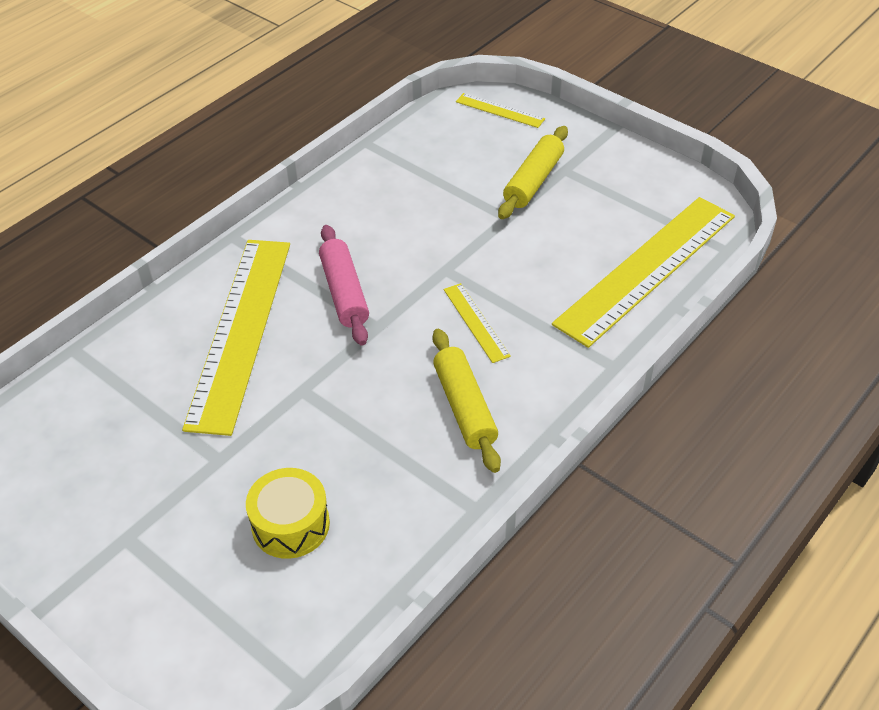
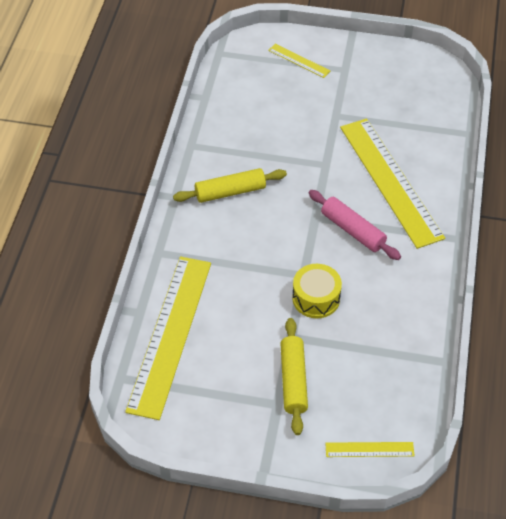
camera: 150 degrees right, 5 degrees up
(290, 524) = (275, 103): yellow drum -> yellow drum (316, 298)
(464, 407) = (230, 192): yellow rolling pin -> yellow rolling pin turned 60 degrees counterclockwise
(476, 322) = (258, 245): yellow ruler -> yellow ruler (299, 60)

